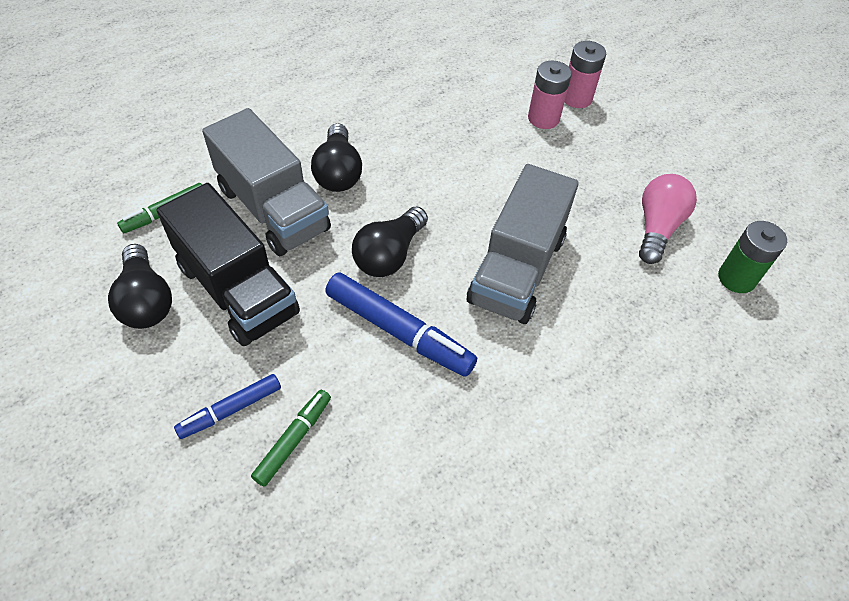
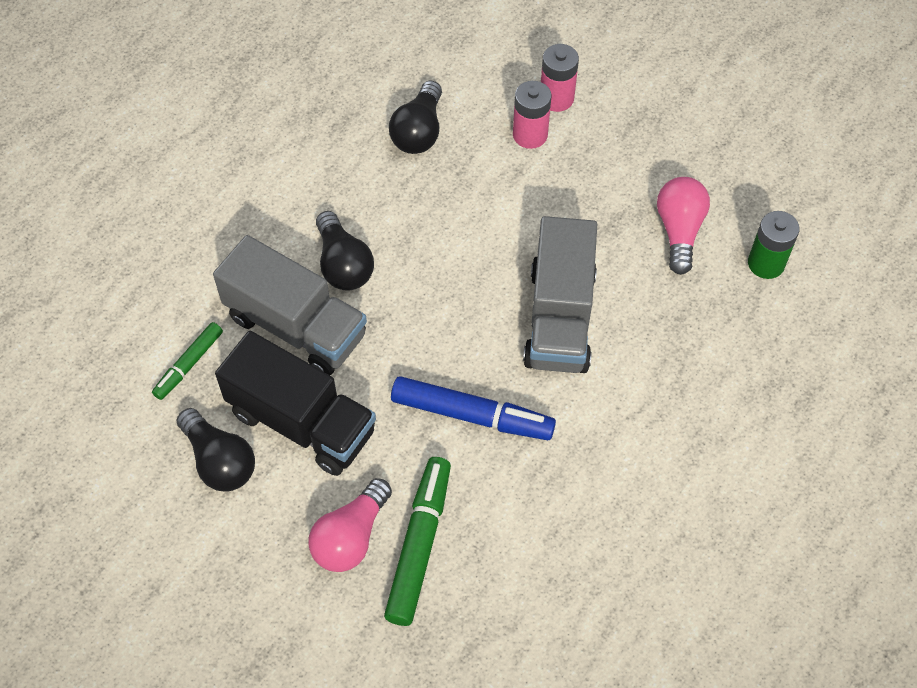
camera: 15 degrees left, 5 degrees up
(230, 410) = (351, 537): blue marker -> pink light bulb
(294, 440) = (420, 545): green marker -> green marker, size x1.70
(389, 255) = (432, 340): black light bulb -> black light bulb (419, 131)

